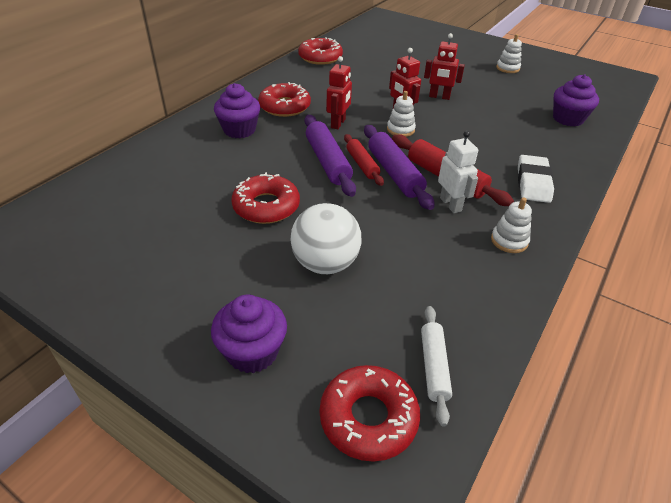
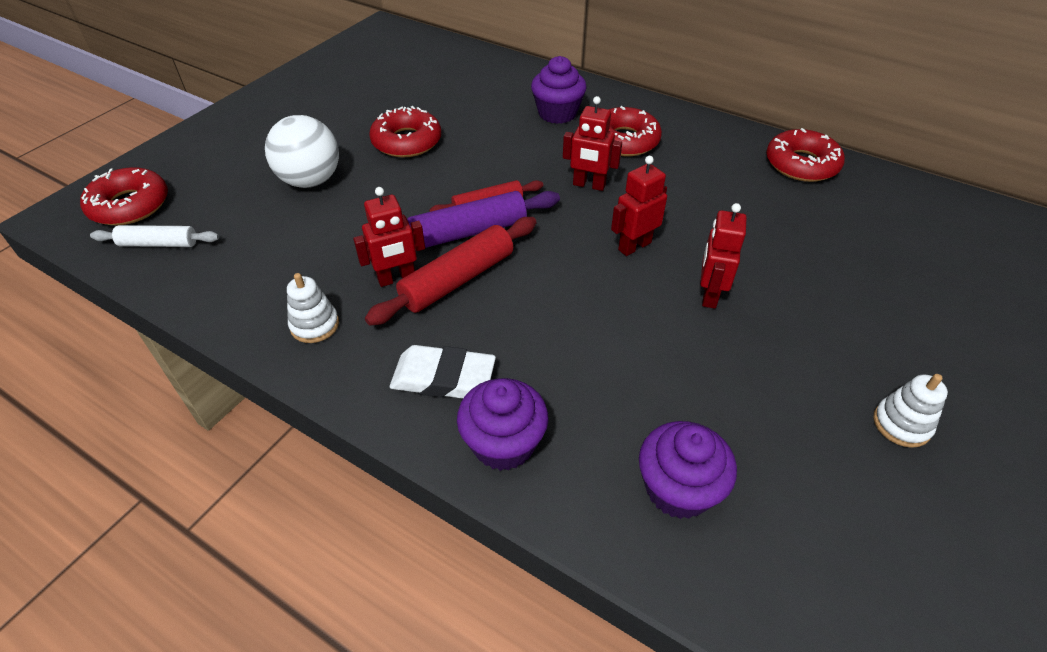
camera: 90 degrees right, 5 degrees up
(252, 352) = (219, 148): purple cupcake -> purple cupcake (503, 443)
(328, 161) = (493, 178): purple rolling pin -> none
(400, 129) = (583, 243): white stacking toy -> none
(451, 204) = (396, 278): white robot -> red robot

